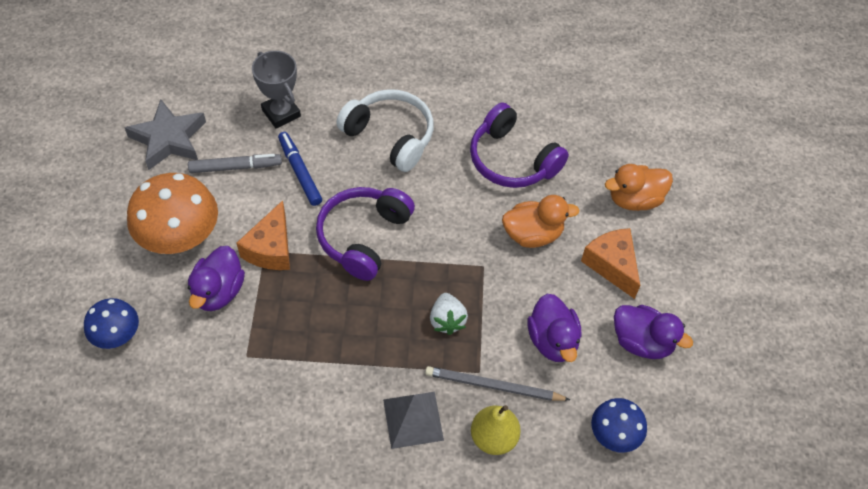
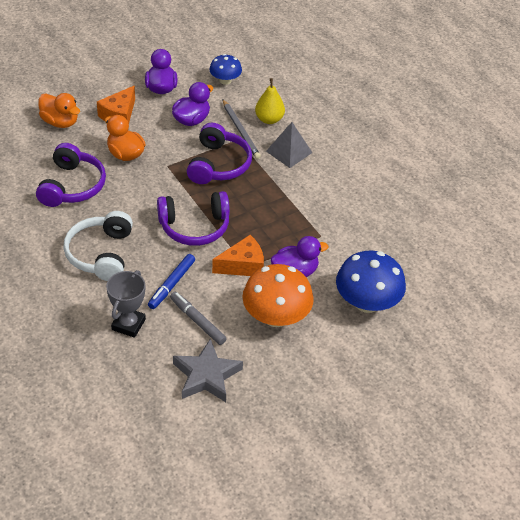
camera: 125 degrees left, 10 degrees down
(117, 334) = (367, 302): blue mushroom -> blue mushroom, size x1.76
(447, 320) = (218, 164): white strawberry -> purple headphones

